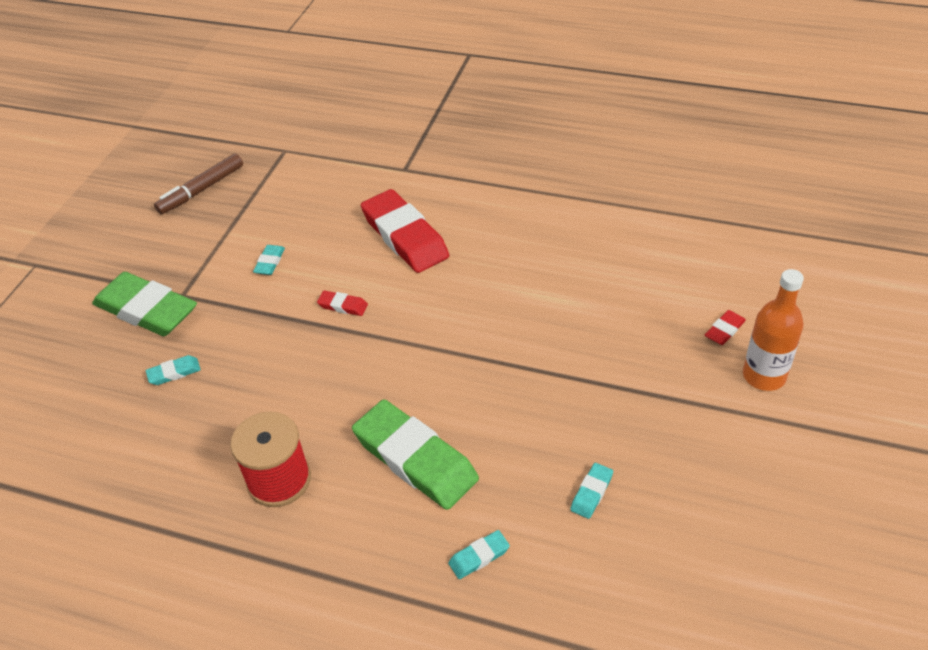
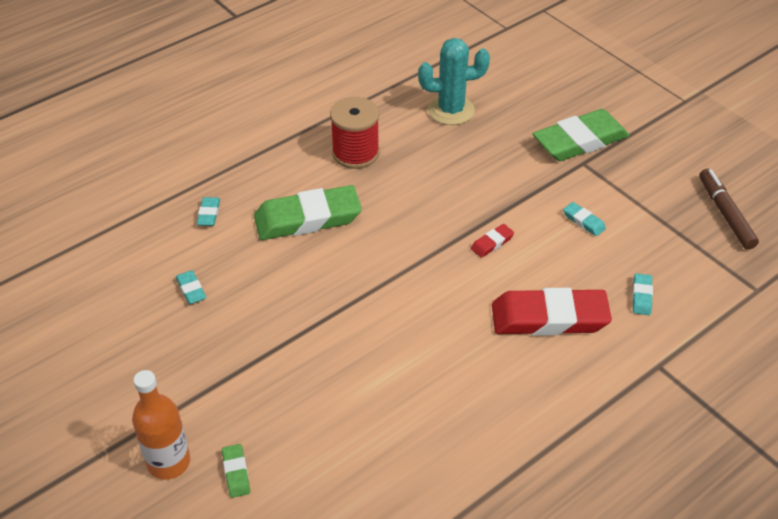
camera: 120 degrees right, 0 degrees up
(146, 434) = (451, 110): none -> turquoise cactus
(174, 372) = (498, 136): turquoise eraser -> turquoise eraser (641, 296)
(724, 330) = (236, 472): red eraser -> green eraser

